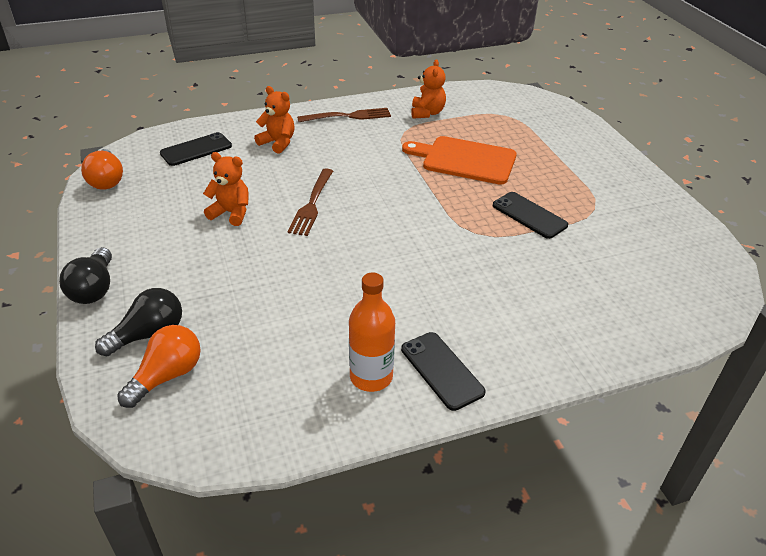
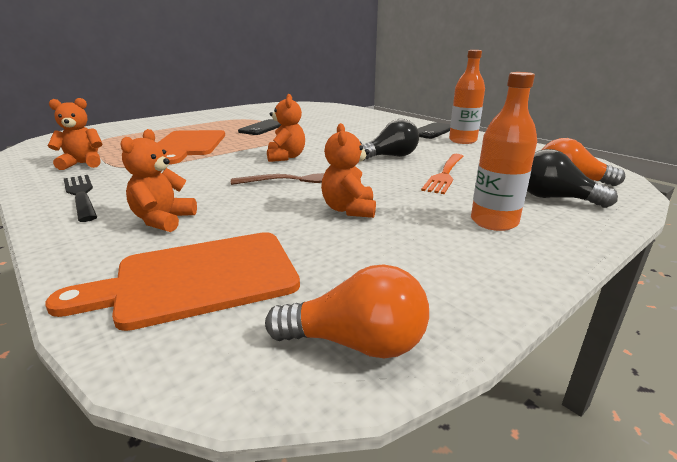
camera: 110 degrees left, 15 degrees down
(94, 289) = (566, 242): black light bulb -> black light bulb (390, 157)
(106, 180) = (356, 343): orange light bulb -> orange light bulb turned 45 degrees clockwise
(150, 272) = (494, 222): none -> orange bottle
(196, 150) = (197, 278): black phone -> orange cutting board
(259, 294) = (445, 174): none -> orange fork
(348, 116) = (81, 195): brown fork -> black fork
(384, 209) = (286, 157): none -> orange teddy bear

